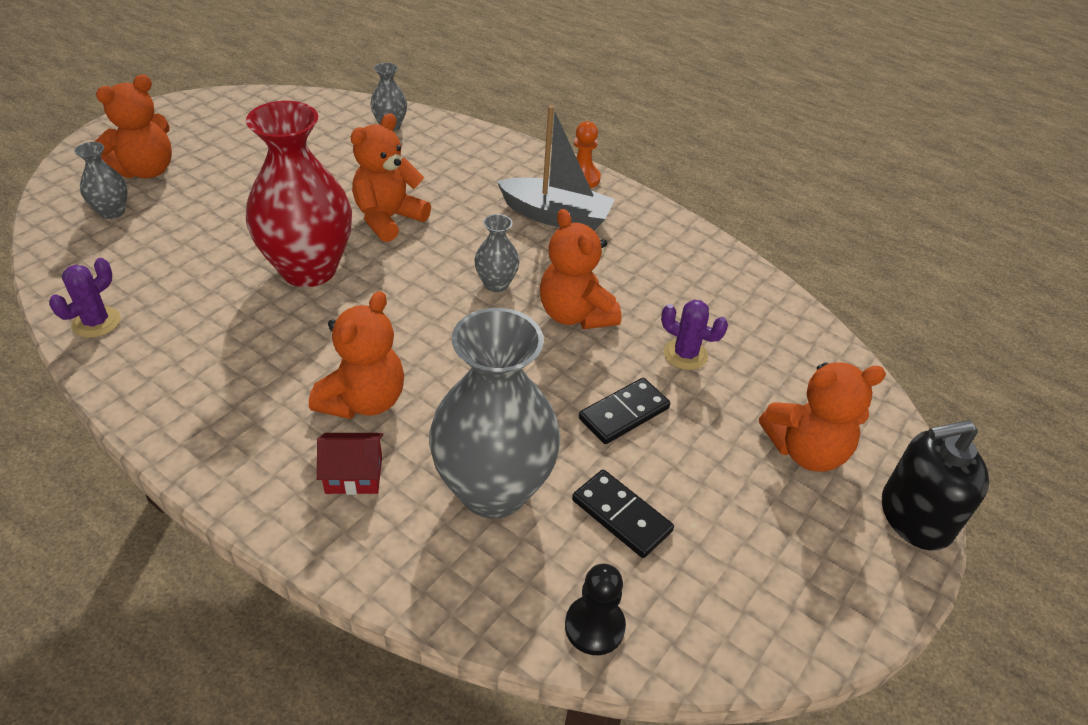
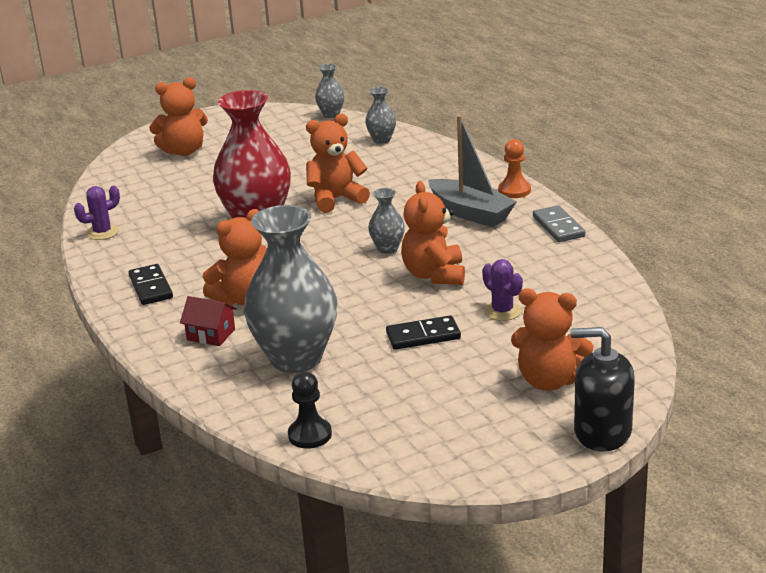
camera: 30 degrees right, 15 degrees down
(112, 212) = (147, 173): grey vase -> grey vase (331, 114)
(621, 515) = (374, 387): black domino -> black domino (151, 287)
(660, 221) = (558, 227): none -> grey domino

